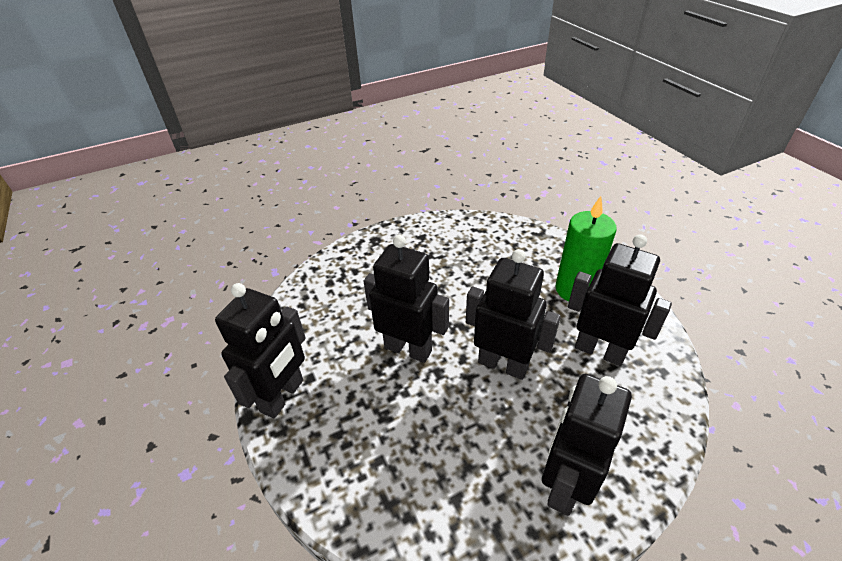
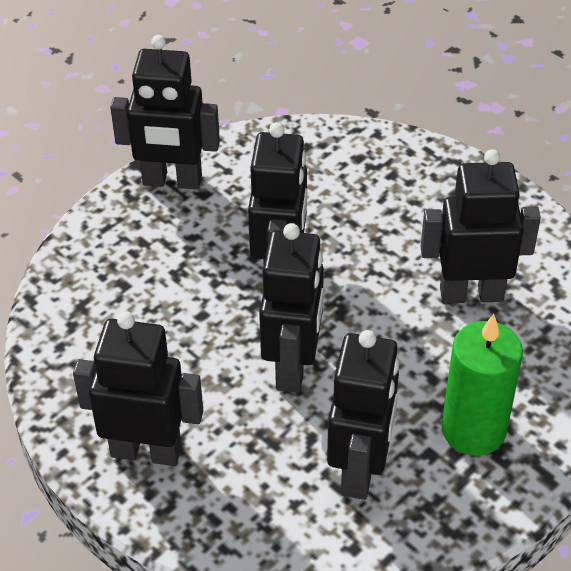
camera: 70 degrees right, 5 degrees up
(470, 262) = (471, 293): none -> black robot

